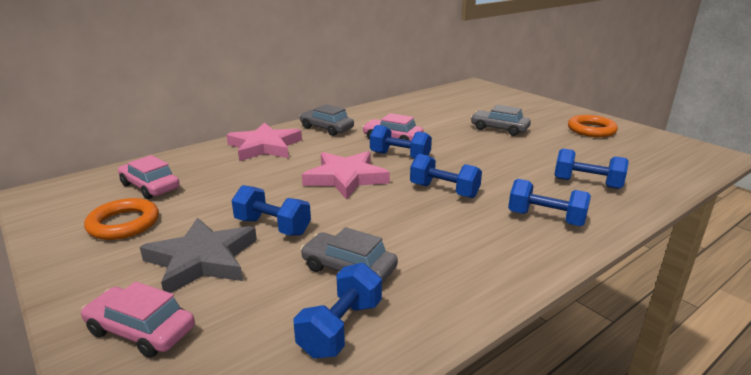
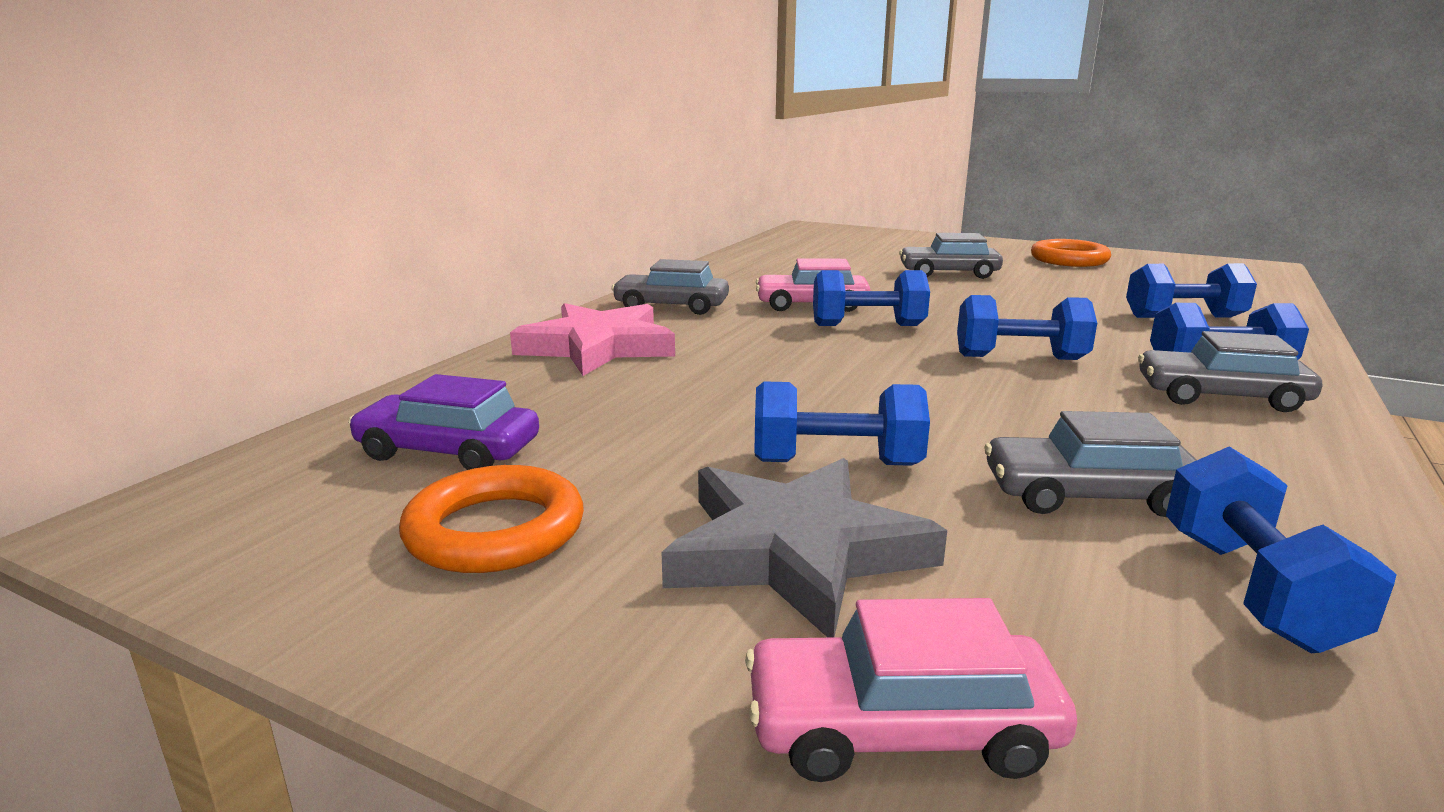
camera: 25 degrees left, 5 degrees down
(150, 186) = (448, 451): pink car -> purple car
(346, 178) = (834, 367): pink star -> none
(510, 236) = (1220, 396): none -> grey car

